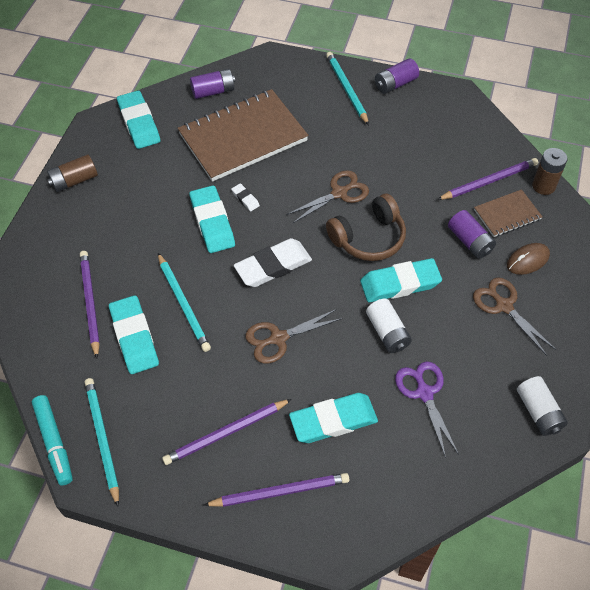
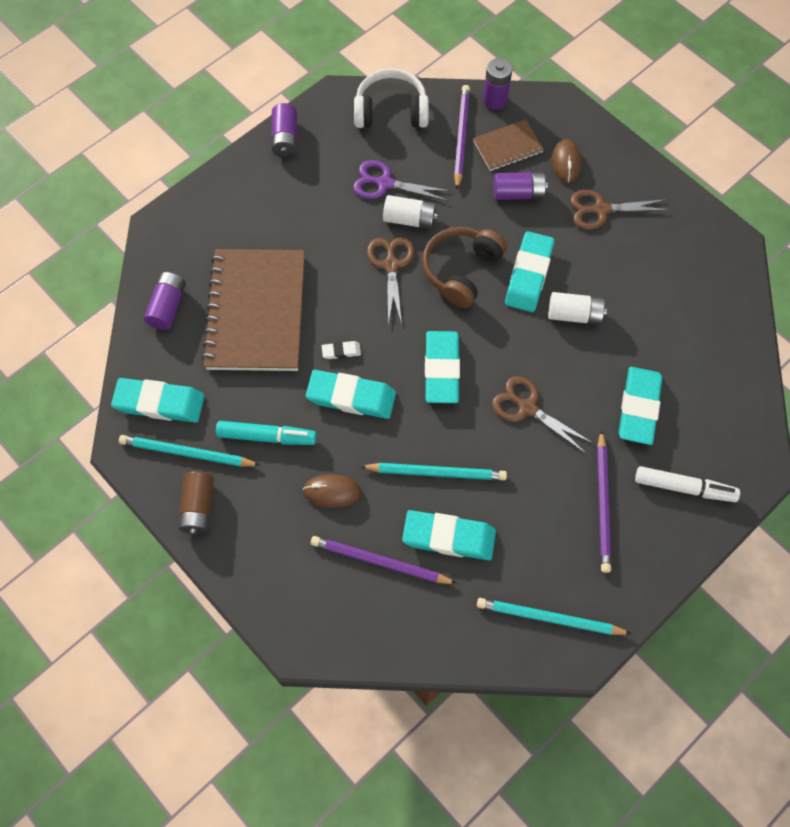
camera: 60 degrees left, 10 degrees up
(54, 442) = (528, 666): turquoise marker -> turquoise marker (267, 436)
(129, 248) = (332, 491): none -> brown mouse
(273, 266) = (442, 369): white eraser -> turquoise eraser
(278, 338) = (527, 408): brown scissors -> brown scissors turned 120 degrees clockwise
(280, 491) = (684, 487): purple pencil -> white marker
(346, 89) = (260, 184): turquoise pencil -> turquoise pencil (187, 453)
(368, 238) = (461, 270): brown headphones -> brown headphones turned 150 degrees counterclockwise
(424, 393) = (651, 321): purple scissors -> purple scissors (385, 183)
(473, 129) = (391, 111): none -> white headphones
(507, 215) = (508, 147): brown notebook -> brown notebook turned 60 degrees clockwise
(538, 412) = (715, 249): white battery -> white battery (410, 219)
(543, 186) = (495, 100): brown battery -> purple battery

